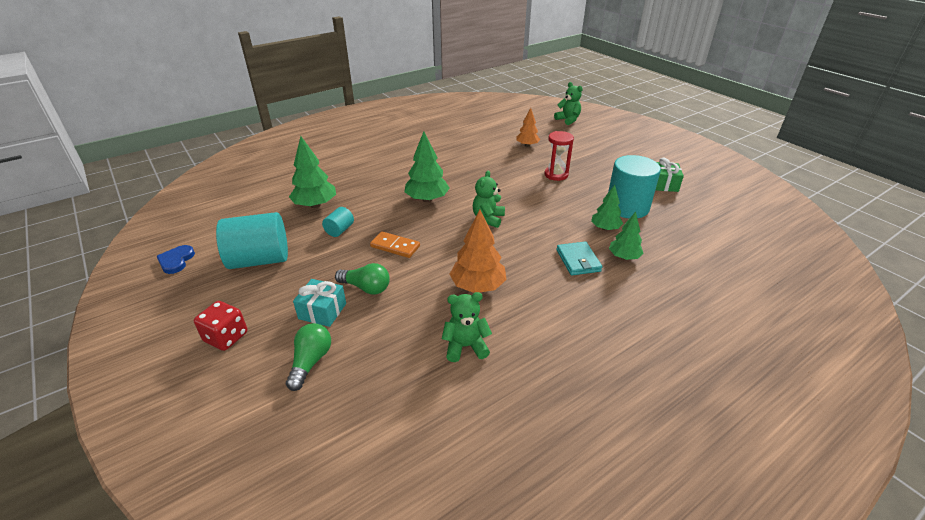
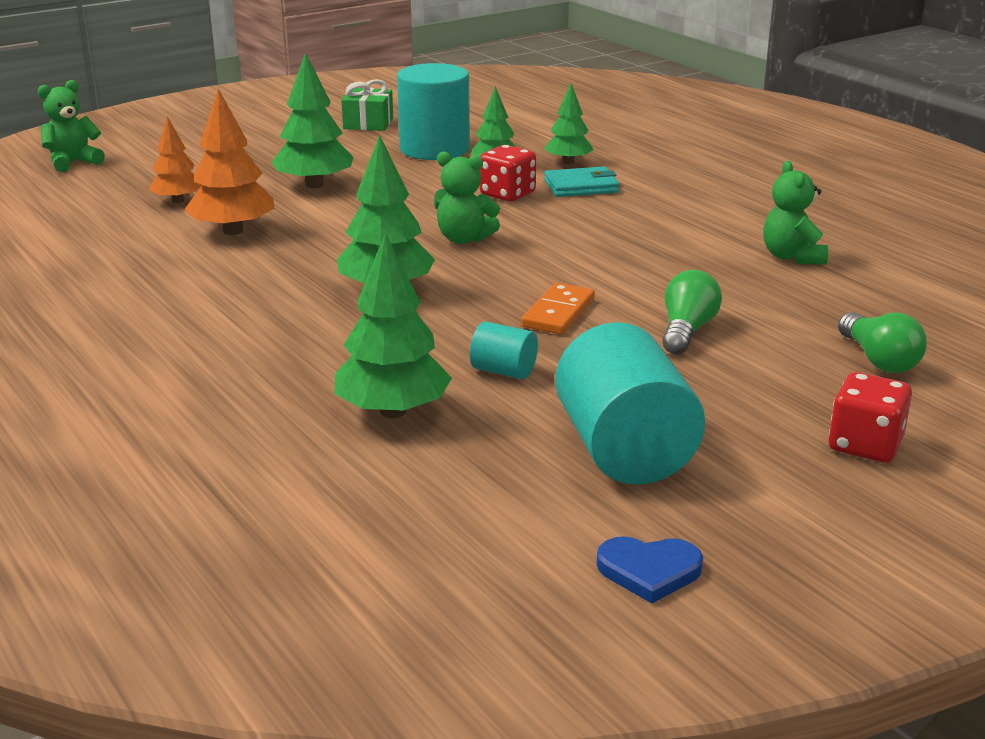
camera: 90 degrees left, 10 degrees down
(311, 362) = (878, 360): green light bulb -> green light bulb turned 120 degrees counterclockwise
(322, 311) = (760, 363): turquoise gift -> none
(478, 286) = (658, 248): orange tree -> orange tree (233, 231)
(556, 175) = (314, 185): red hourglass -> green tree
(557, 232) = (507, 194): none -> red dice

